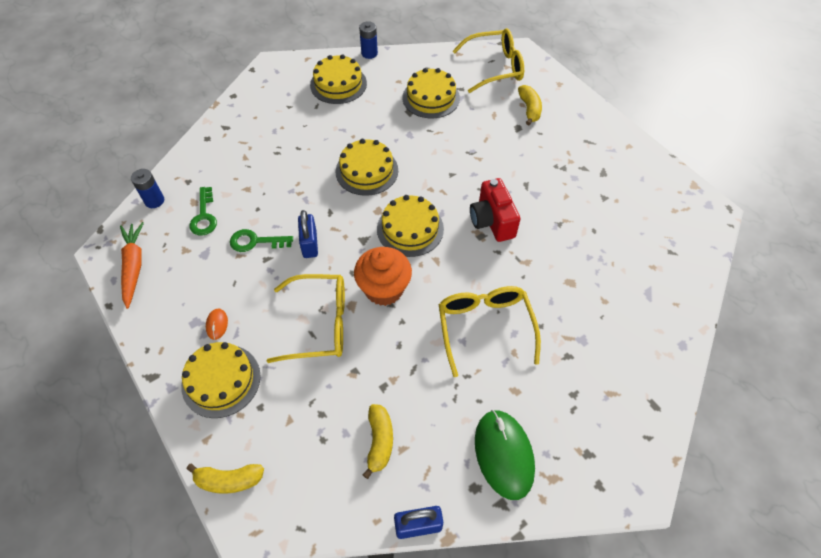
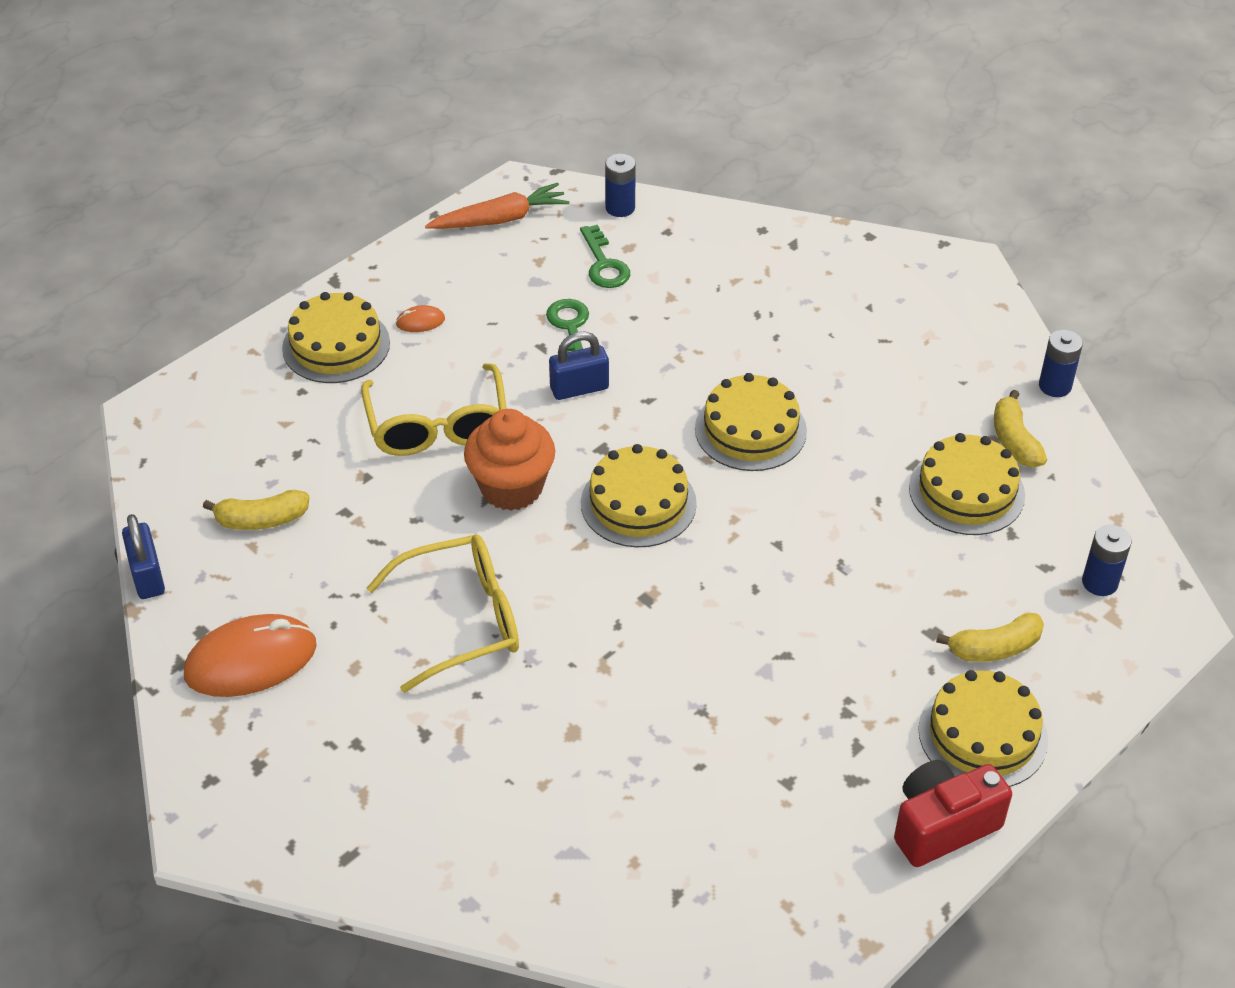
camera: 80 degrees right, 10 degrees down
(204, 216) = (604, 264): green key -> green key turned 90 degrees counterclockwise
(229, 480) = (201, 384): yellow banana -> yellow banana (1014, 440)
(338, 84) = (951, 358): yellow cake -> yellow cake (983, 735)
(492, 221) = (682, 611): red camera -> red camera (942, 826)
(495, 67) = (1099, 582): yellow glasses -> blue battery
(503, 454) = (251, 660): green mouse -> orange mouse

